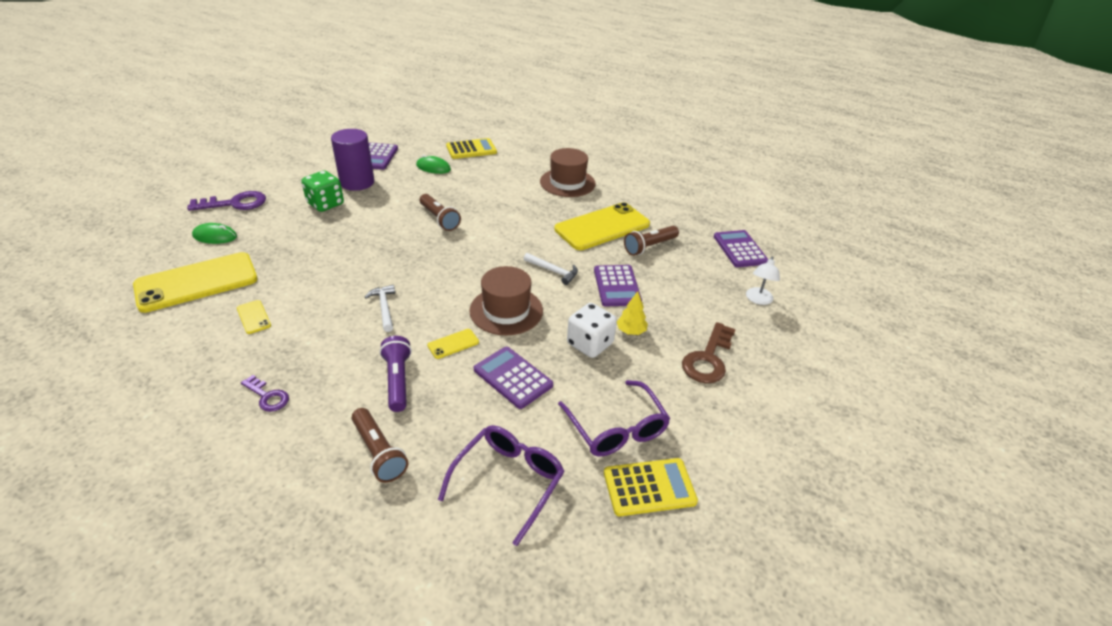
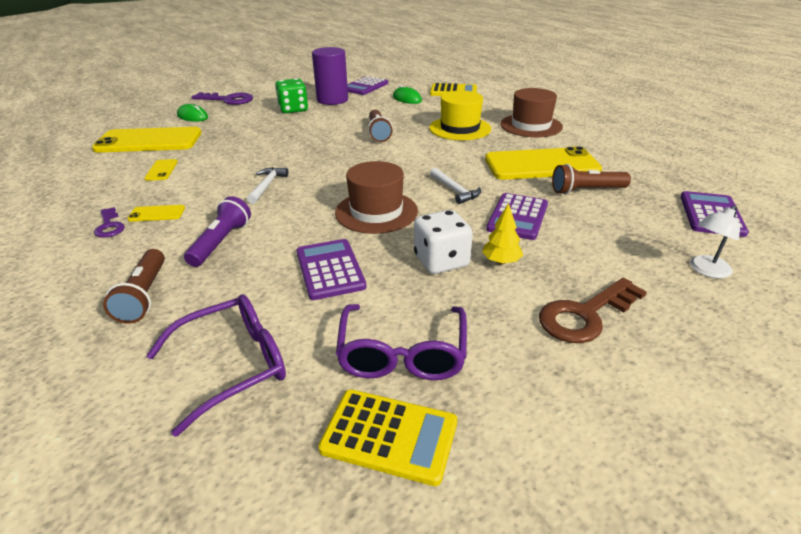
camera: 30 degrees right, 5 degrees down
(453, 344) = (299, 226): yellow phone -> yellow phone (157, 213)
(510, 198) = (460, 128): none -> yellow hat

